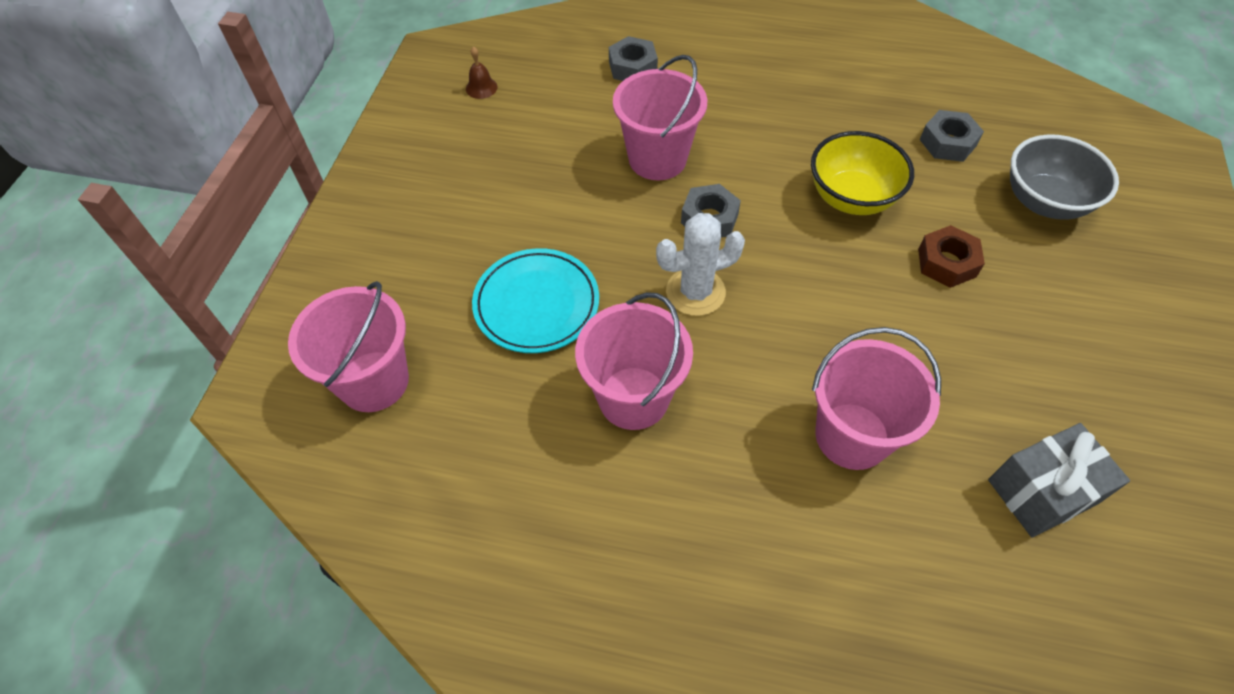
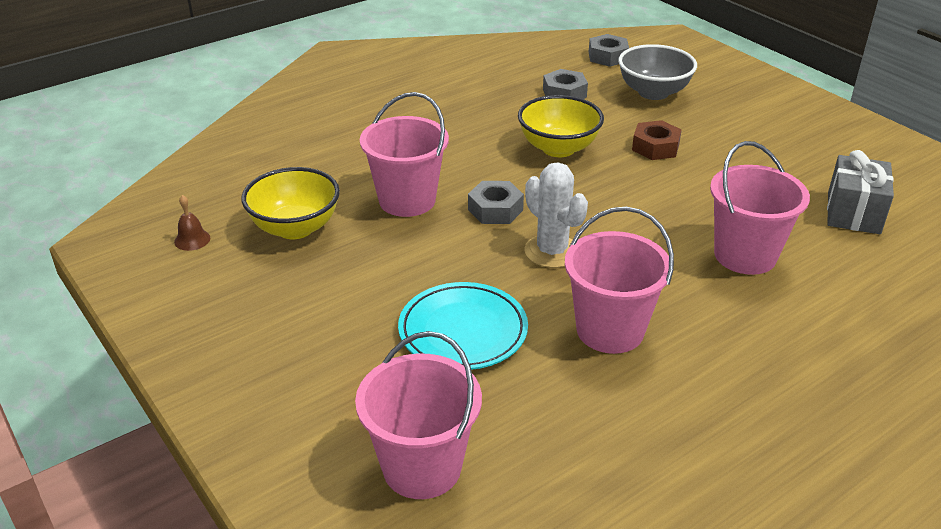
camera: 50 degrees left, 20 degrees down
(552, 126) = (295, 228): none -> yellow bowl
(632, 67) = (300, 162): grey nut -> grey nut (607, 56)
(695, 292) = (552, 251): white cactus -> white cactus turned 60 degrees counterclockwise

